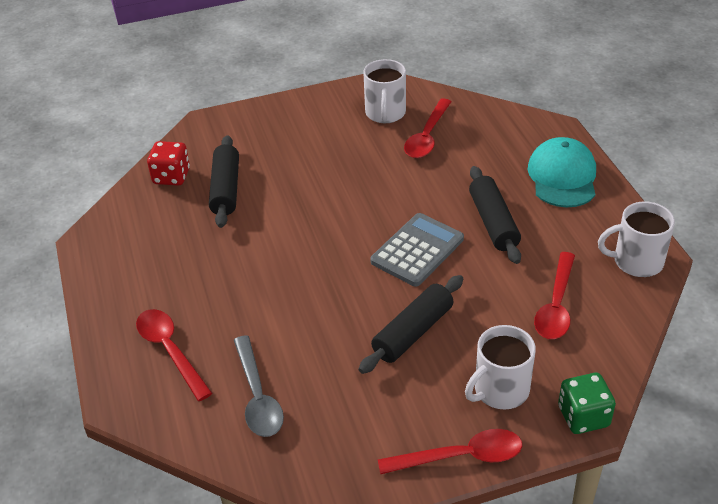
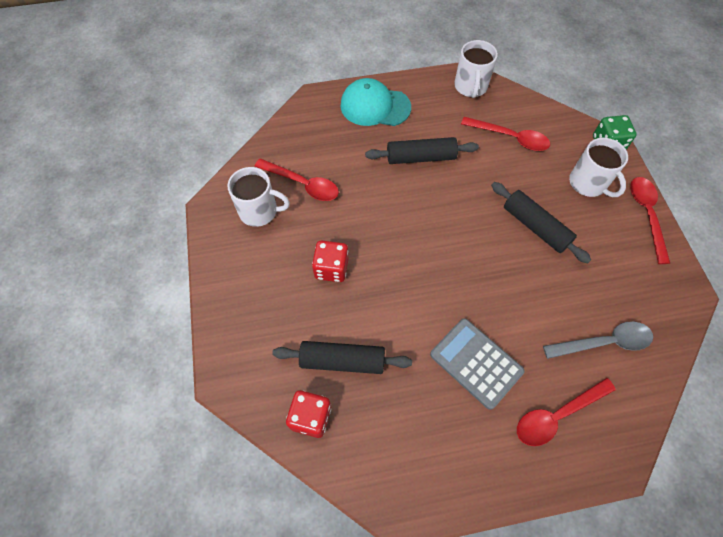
camera: 85 degrees left, 20 degrees up
(325, 170) = (331, 268): none -> red dice
(417, 250) = (446, 212): grey calculator -> grey calculator (476, 363)

